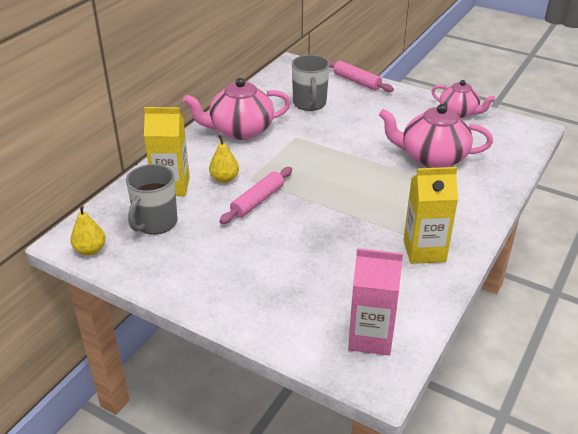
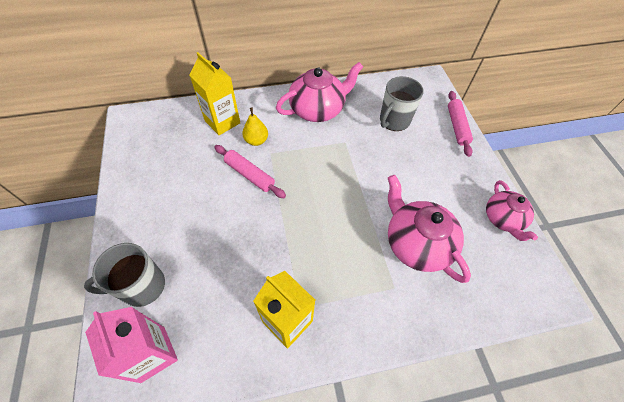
camera: 45 degrees right, 20 degrees up
(90, 250) = (128, 133): yellow pear -> none
(155, 223) = (179, 142): grey mug -> grey mug (142, 286)
(240, 130) = (318, 109): pink teapot -> pink teapot turned 120 degrees clockwise
(257, 201) = (249, 175): pink rolling pin -> pink rolling pin turned 45 degrees clockwise

